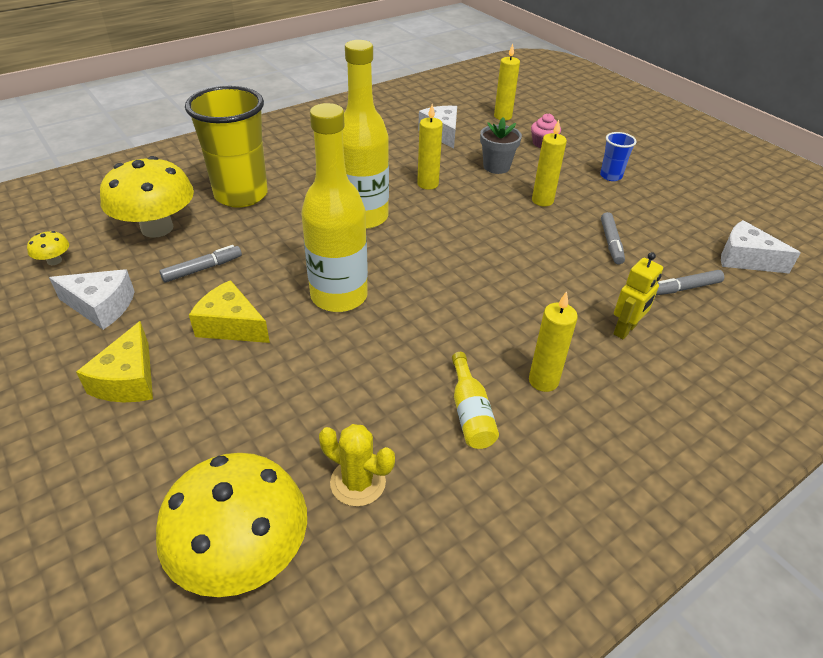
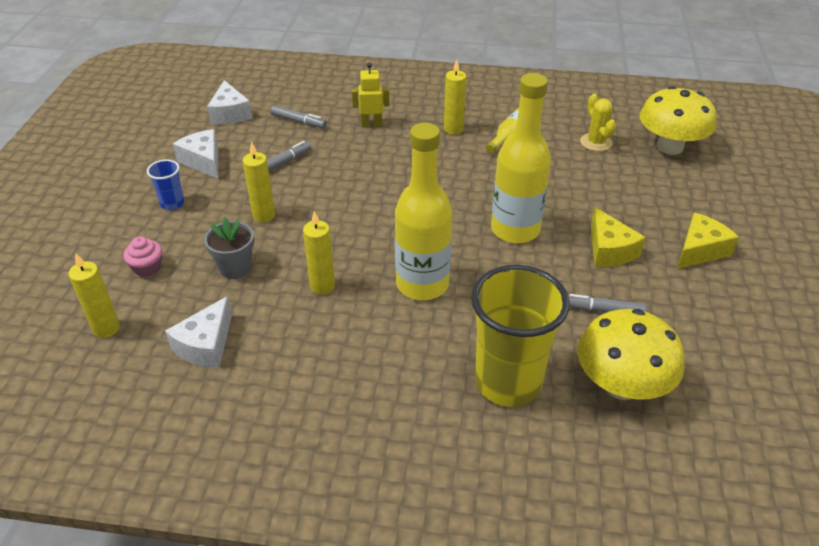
camera: 135 degrees left, 0 degrees up
(54, 261) = (740, 398): yellow mushroom -> none
(101, 306) = (705, 319): white cheese -> white cheese (203, 161)

